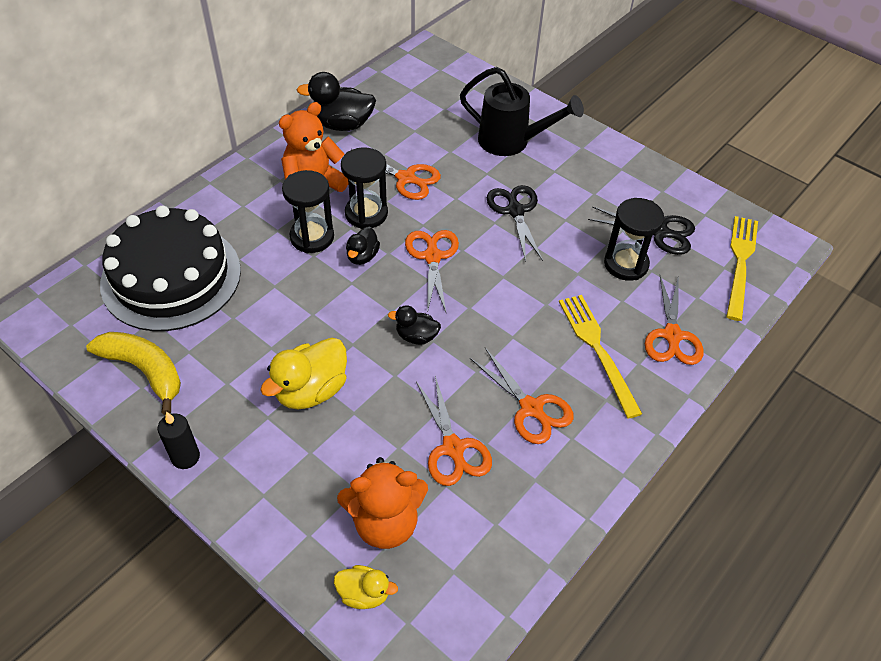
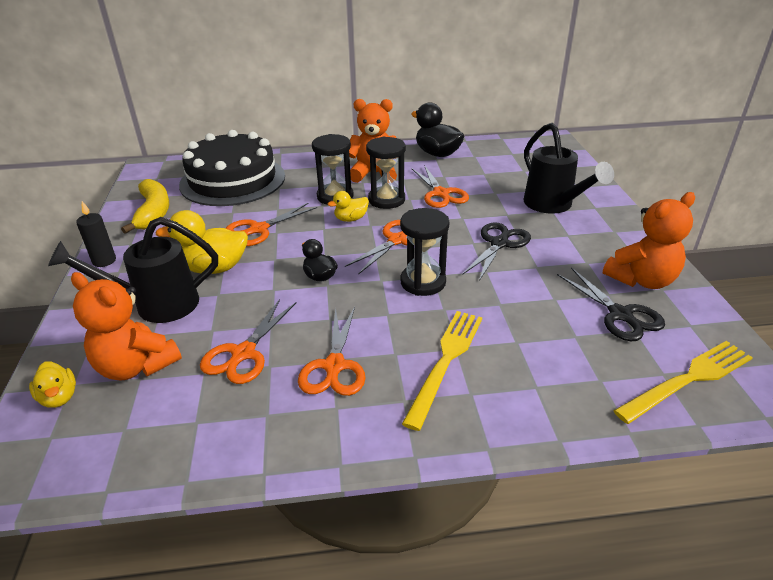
camera: 45 degrees right, 15 degrees down
(315, 461) = (157, 305): none -> black watering can
(362, 256) = (351, 219): black duck -> yellow duck
(626, 264) = (554, 319): black hourglass -> black hourglass (423, 282)
(643, 189) = (641, 280): none -> orange teddy bear
(672, 336) = (533, 393): orange scissors -> orange scissors (258, 229)

